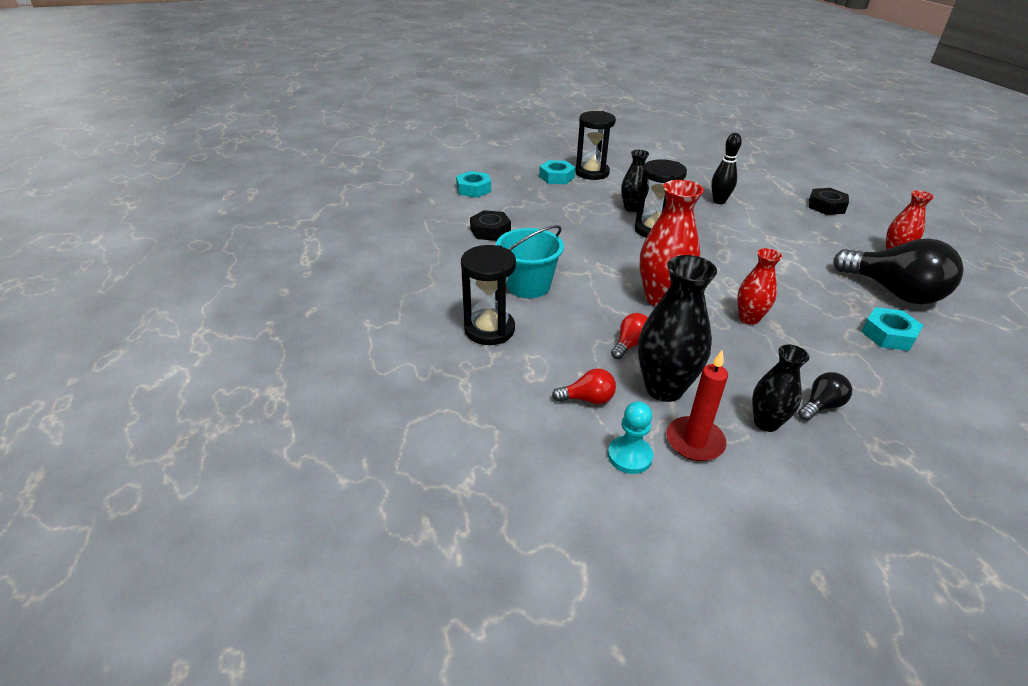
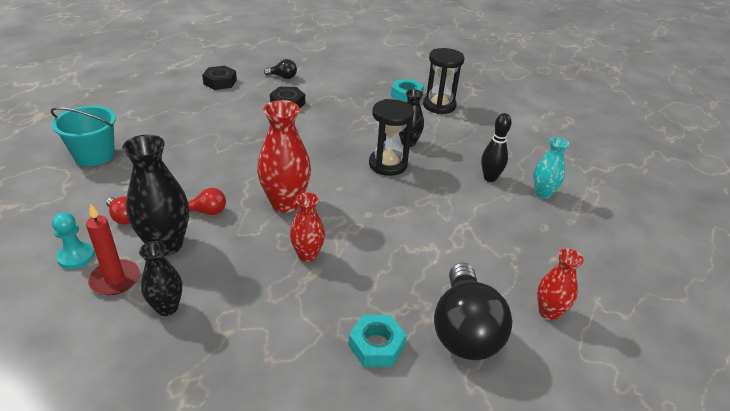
camera: 45 degrees right, 0 degrees up
(473, 189) = (336, 75): turquoise nut -> none
(489, 330) = (165, 152): black hourglass -> none
(528, 285) = (235, 144): turquoise bucket -> turquoise bucket (94, 155)
(758, 193) = (543, 193): none -> turquoise vase
(821, 406) = (217, 331): black light bulb -> black light bulb (283, 77)
(826, 206) = (584, 240): black nut -> black nut (220, 82)

